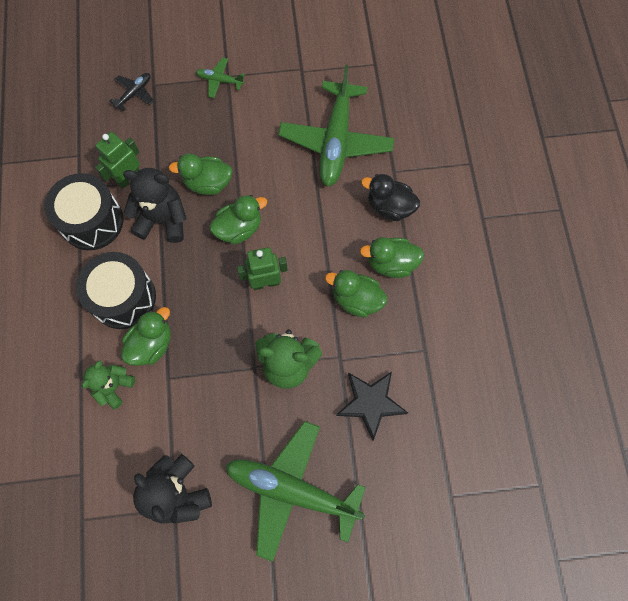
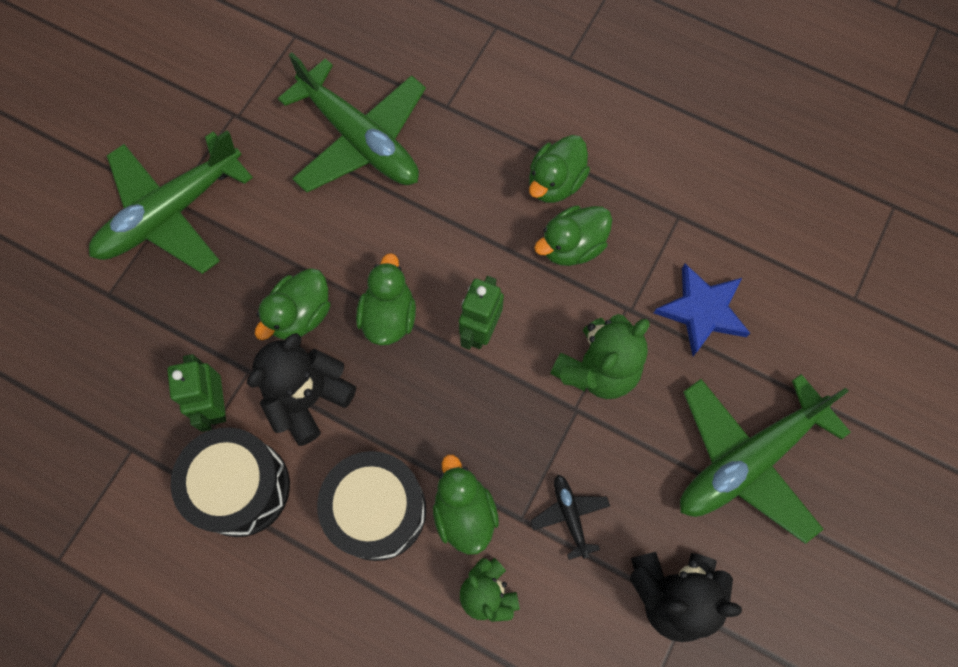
camera: 55 degrees left, 0 degrees up
(134, 93) = (100, 325): black plane -> black plane (569, 515)
(219, 81) = (171, 213): green plane -> green plane, size x2.31
(370, 403) = (702, 311): black star -> blue star
(389, 207) = (486, 139): black duck -> none

